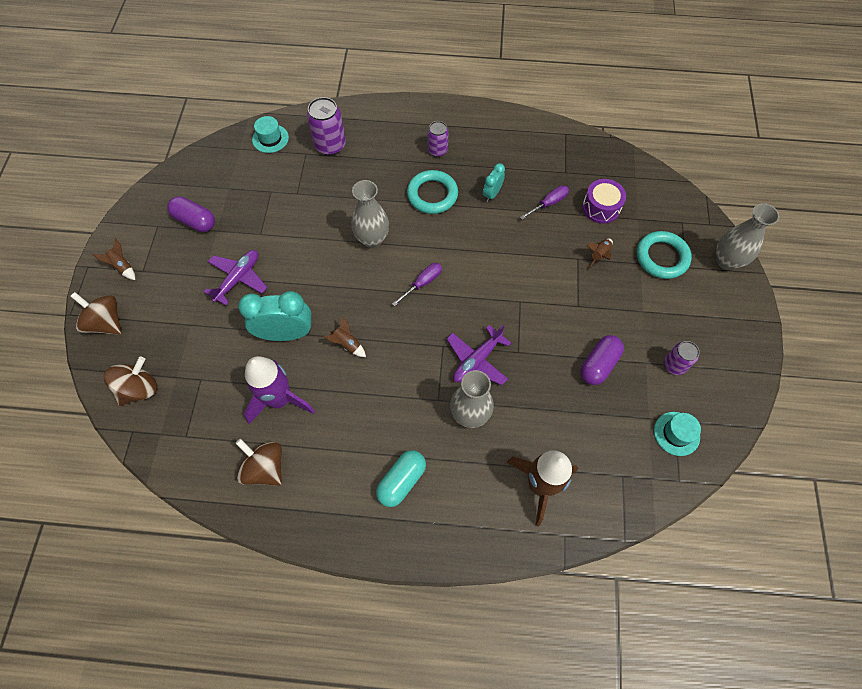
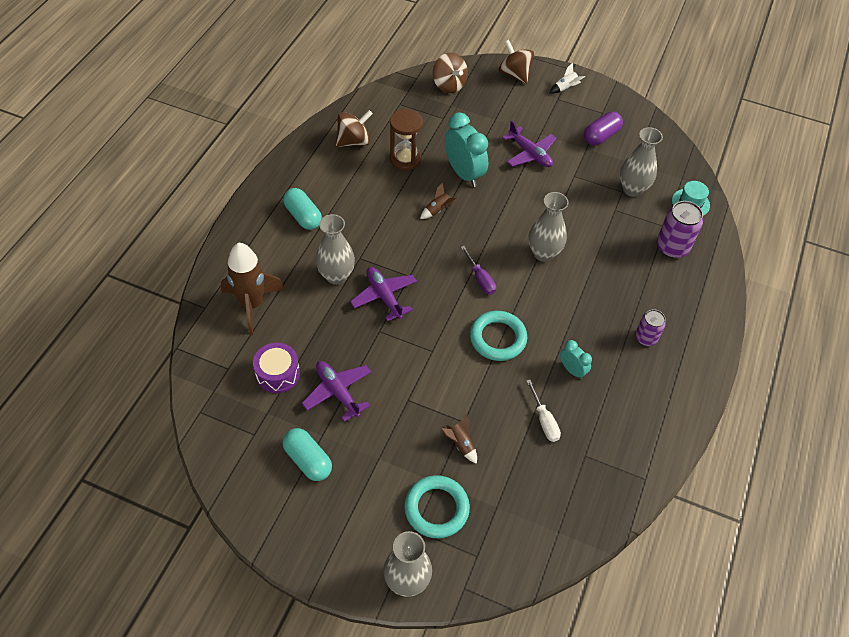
camera: 105 degrees right, 10 degrees down
(106, 323) = (514, 74): brown spinning top -> brown spinning top turned 90 degrees counterclockwise
(122, 267) = (565, 88): brown rocket -> white rocket
(265, 184) = (632, 189): none -> grey vase
(280, 400) = (405, 159): purple rocket -> brown hourglass
(286, 334) = (464, 173): turquoise clock -> turquoise clock turned 45 degrees counterclockwise
(432, 195) = (585, 316): turquoise ring -> turquoise ring (497, 338)
(548, 203) = (544, 420): purple screwdriver -> white screwdriver
(598, 365) = (338, 392): purple capsule -> purple plane
(601, 207) = (523, 473): purple drum -> purple drum (278, 374)
(674, 365) = (308, 460): purple can -> turquoise capsule
(676, 433) = (241, 429): turquoise hat -> none

